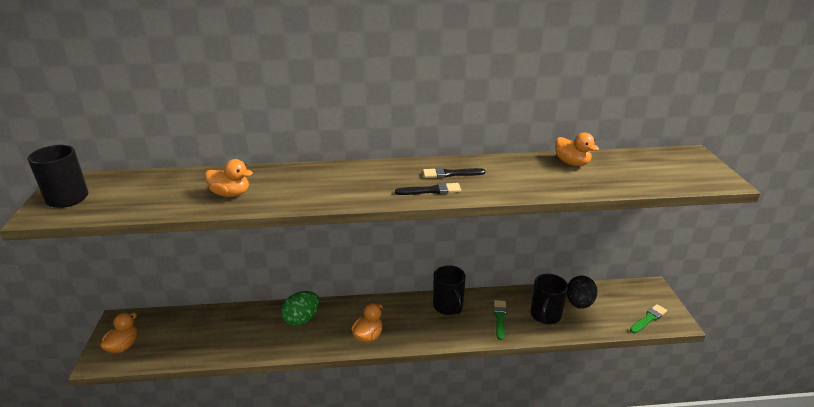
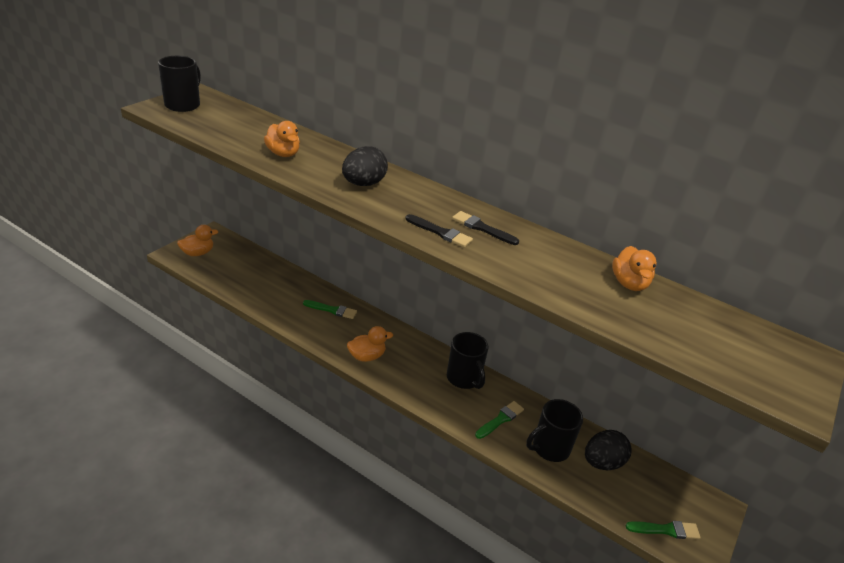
camera: 35 degrees right, 5 degrees up
(301, 319) = (332, 310): green egg -> green brush
(329, 185) = (363, 184): none -> black egg
(448, 306) = (464, 378): black mug -> black mug turned 45 degrees counterclockwise

